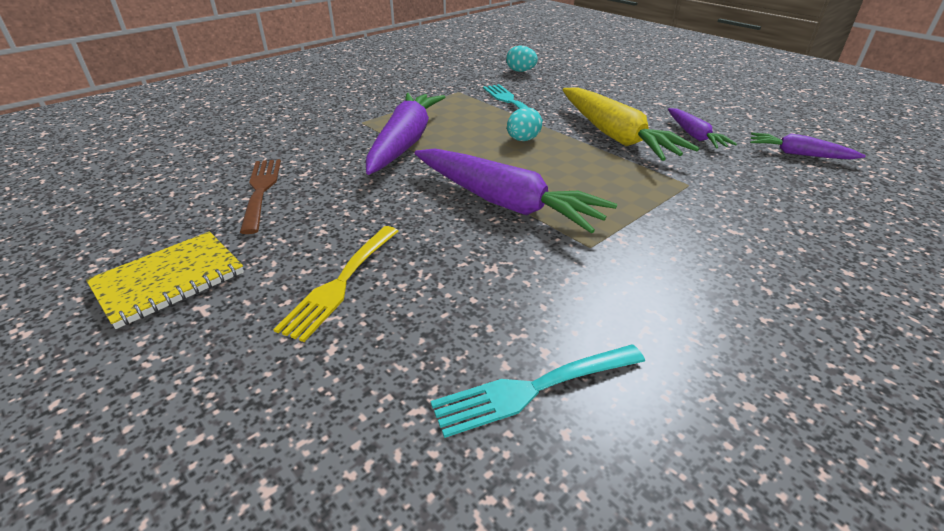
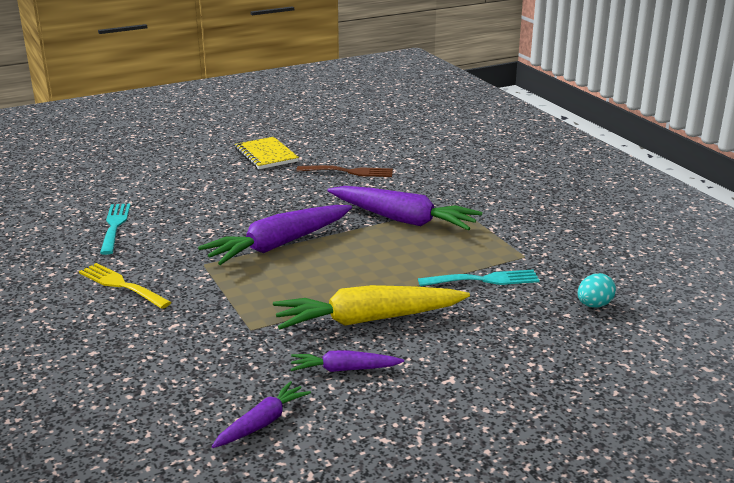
camera: 105 degrees right, 10 degrees down
(341, 283) = (230, 191): yellow fork -> yellow fork (121, 285)
(523, 140) = (382, 270): turquoise egg -> none

